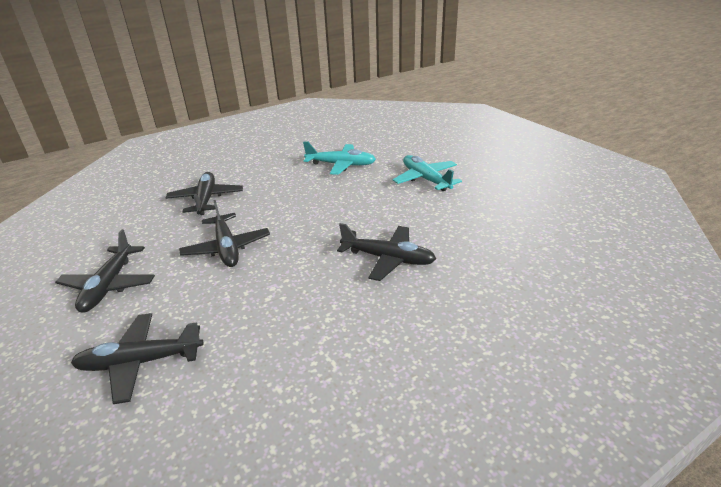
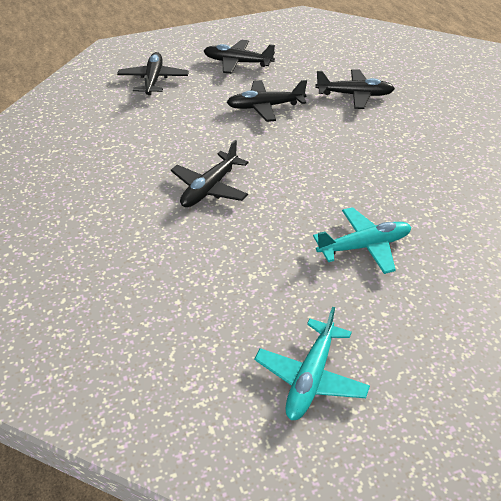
camera: 100 degrees right, 10 degrees up
(341, 165) = (420, 183): turquoise plane -> turquoise plane (311, 378)

